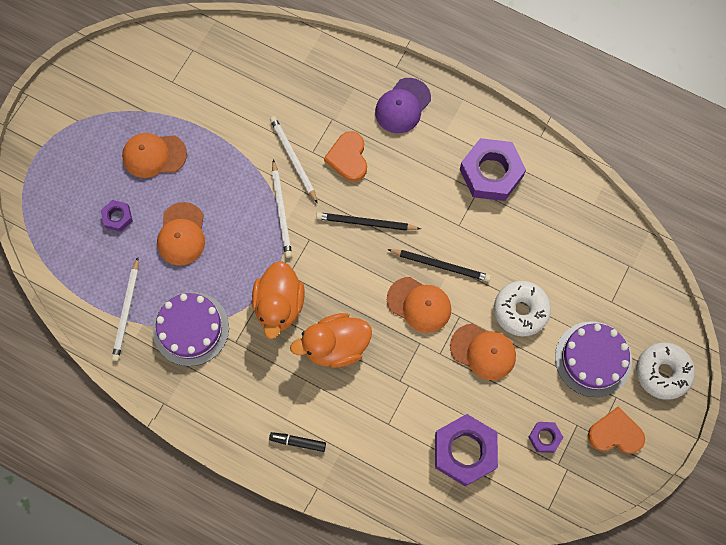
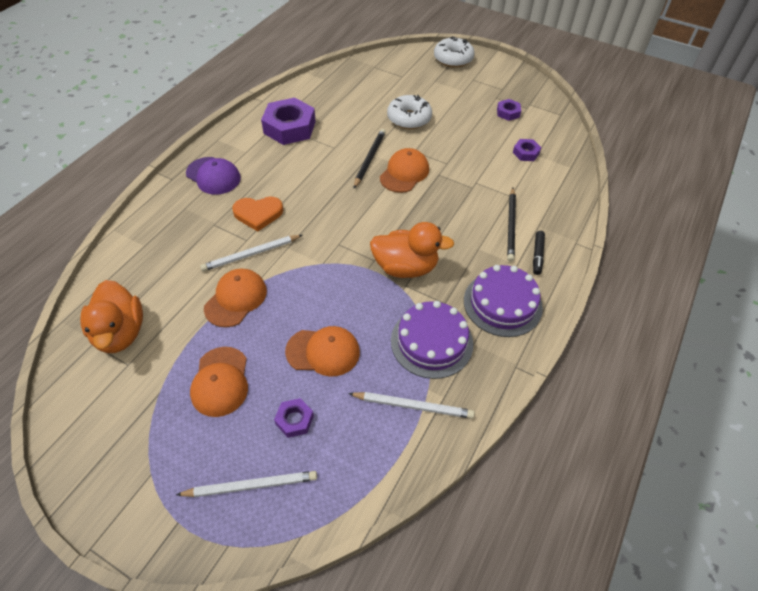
camera: 90 degrees left, 20 degrees down
(281, 211) = (306, 264): white pencil -> white pencil (251, 485)
(335, 346) = (444, 227): orange duck -> orange duck (120, 333)
(366, 223) = (326, 204): black pencil -> black pencil (511, 226)
(465, 451) = (526, 153): purple nut -> purple nut, size x0.49
(483, 352) = (443, 139): orange cap -> orange cap (236, 299)
(593, 359) = (445, 87): purple cake -> purple cake (502, 303)
(615, 433) = (499, 81): orange heart -> none

